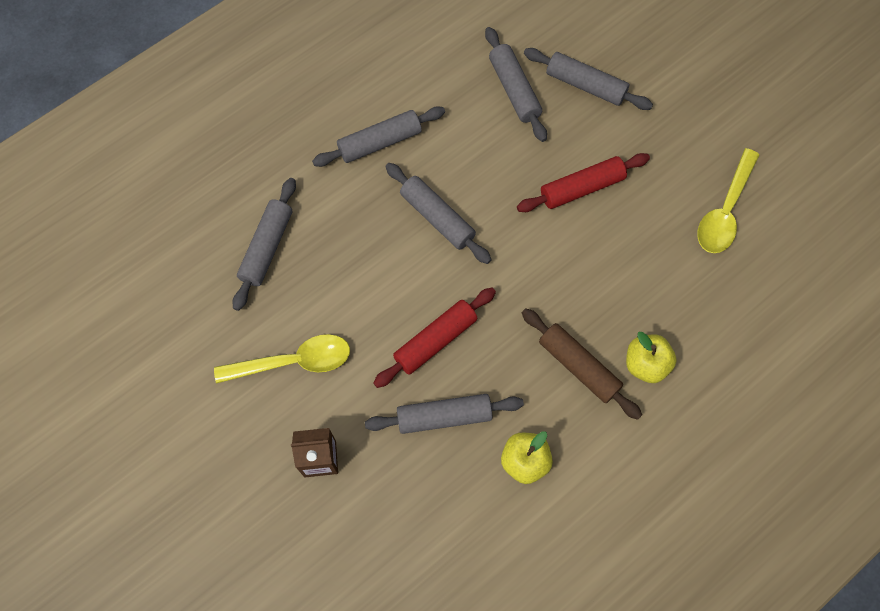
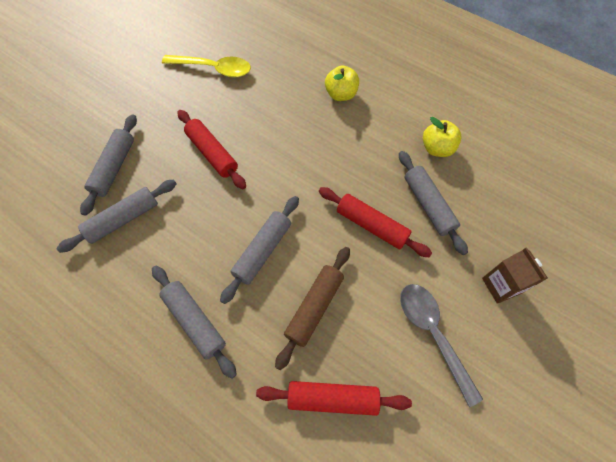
camera: 105 degrees left, 5 degrees down
(267, 247) = (332, 399): grey rolling pin -> red rolling pin
(293, 362) = (432, 334): yellow spoon -> grey spoon
(578, 366) = (357, 130): brown rolling pin -> brown rolling pin (314, 308)

